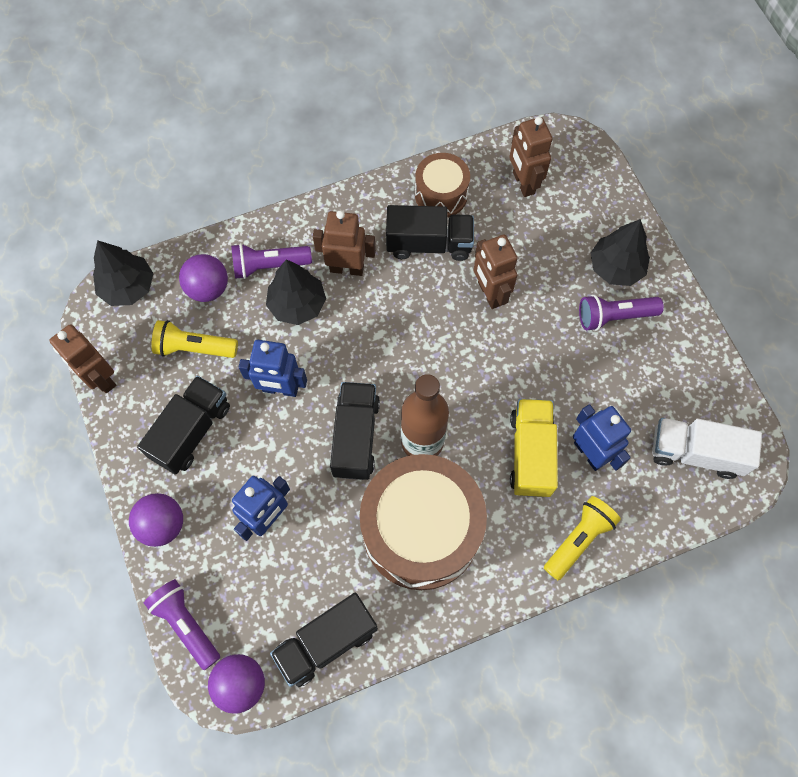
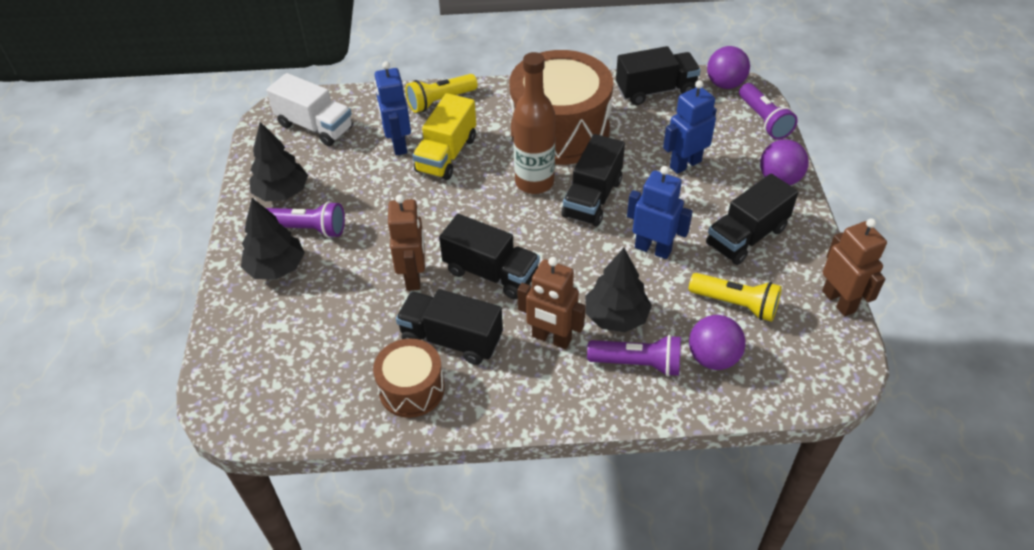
camera: 160 degrees left, 20 degrees down
(128, 287) = (808, 384): black tree -> black tree (282, 193)
(422, 317) = (491, 273): none -> black truck
(523, 183) = (312, 376): brown robot -> none

